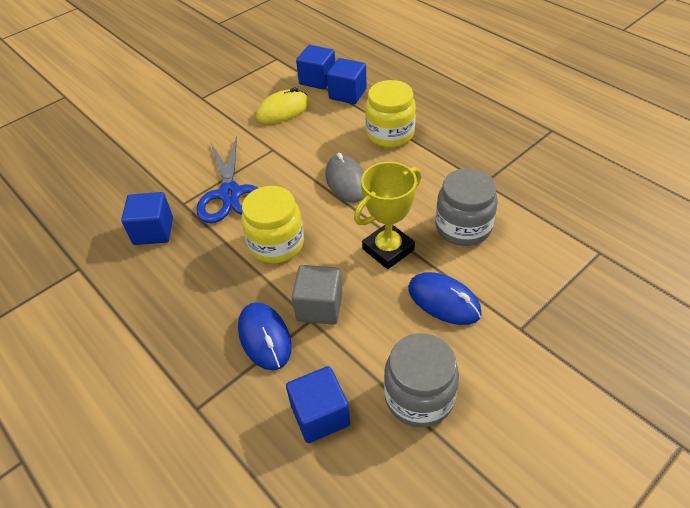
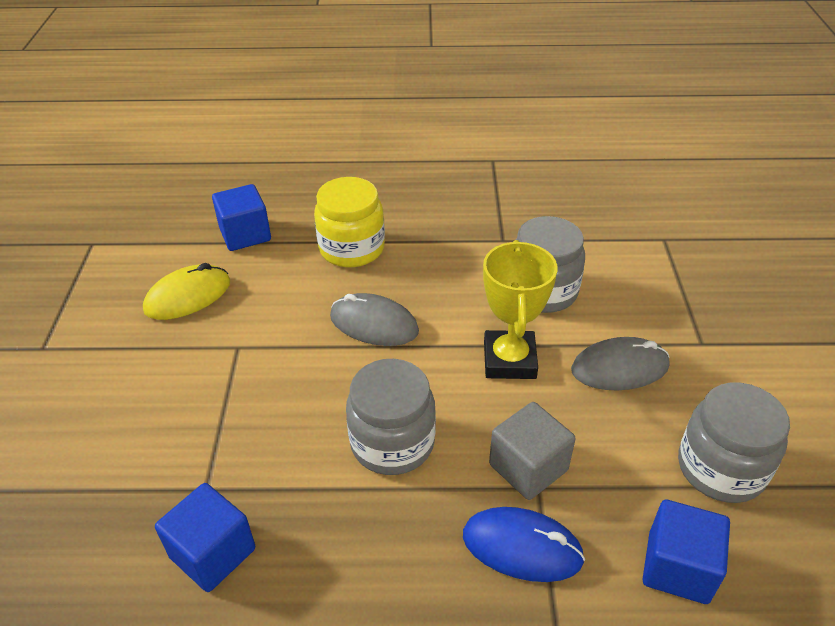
camera: 50 degrees left, 5 degrees down
(230, 194) = (256, 431): blue scissors -> none
(276, 244) = (392, 442): yellow jar -> grey jar
(283, 110) = (188, 296): yellow mouse -> yellow mouse turned 45 degrees clockwise
(317, 80) = (185, 239): blue cube -> none
(444, 301) = (619, 368): blue mouse -> grey mouse

